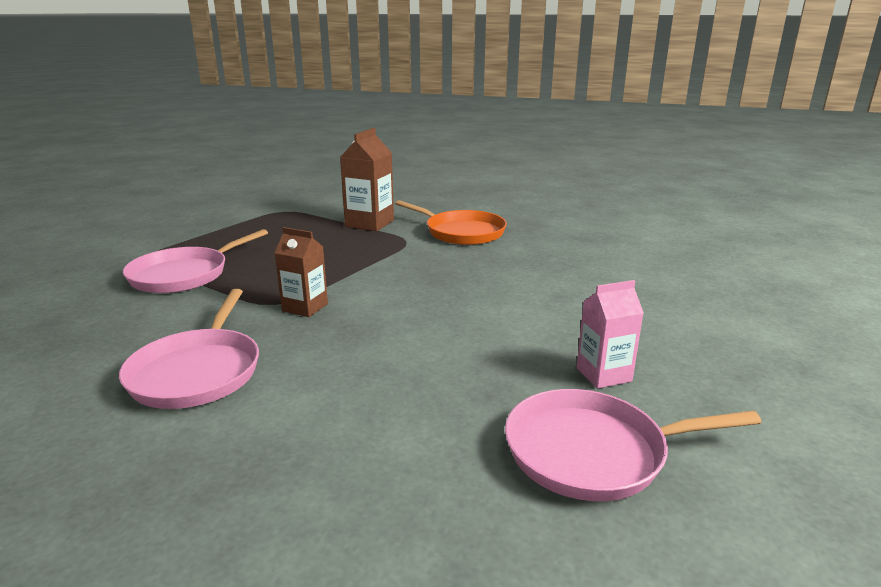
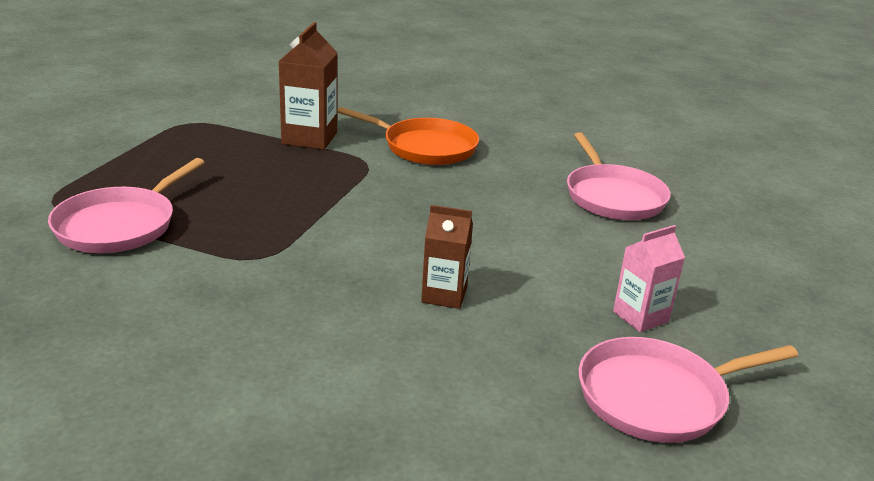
camera: 15 degrees left, 5 degrees up
(197, 372) = (222, 351): pink pan -> pink pan (613, 197)
(305, 307) = (297, 261): brown carton -> brown carton (444, 295)

